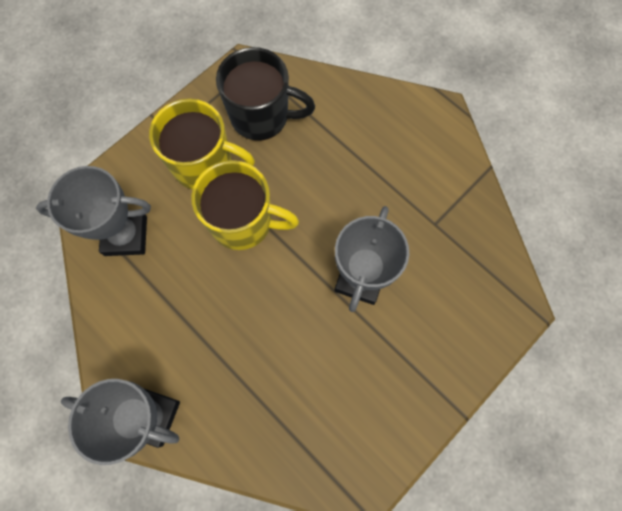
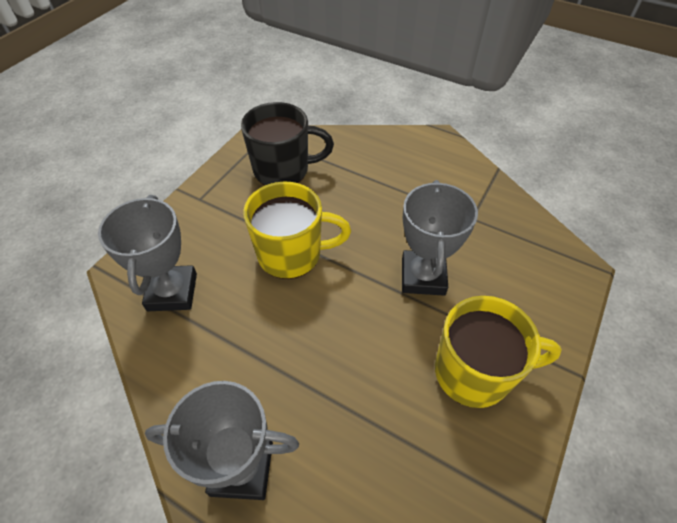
camera: 15 degrees left, 20 degrees down
(126, 236) = (172, 292): grey trophy -> grey trophy turned 75 degrees counterclockwise
(204, 165) = (239, 216): yellow mug -> yellow mug (474, 372)

